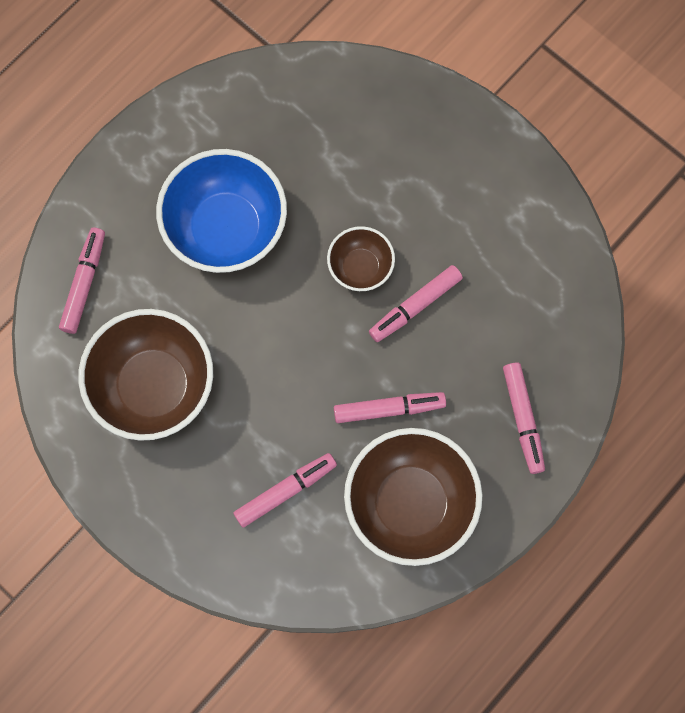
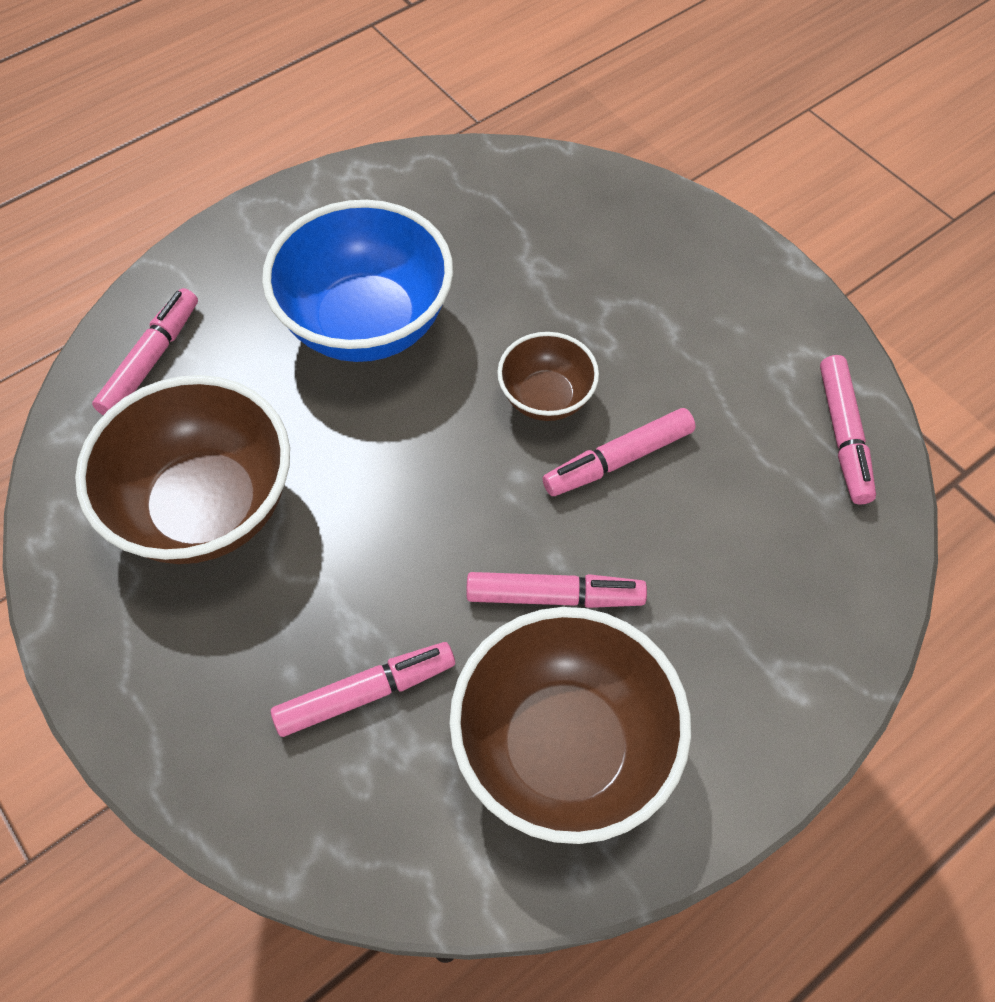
camera: 10 degrees right, 15 degrees down
(523, 419) = (767, 646): pink marker -> pink marker (843, 435)

